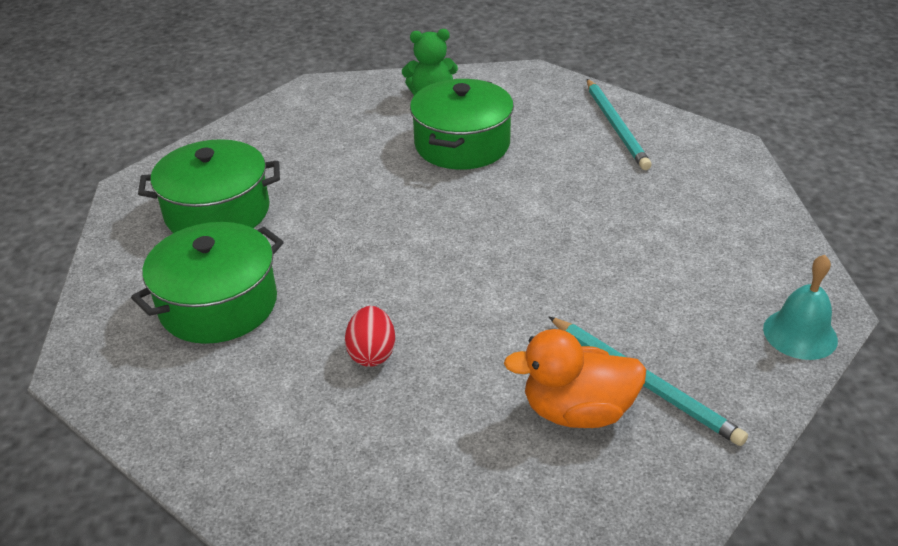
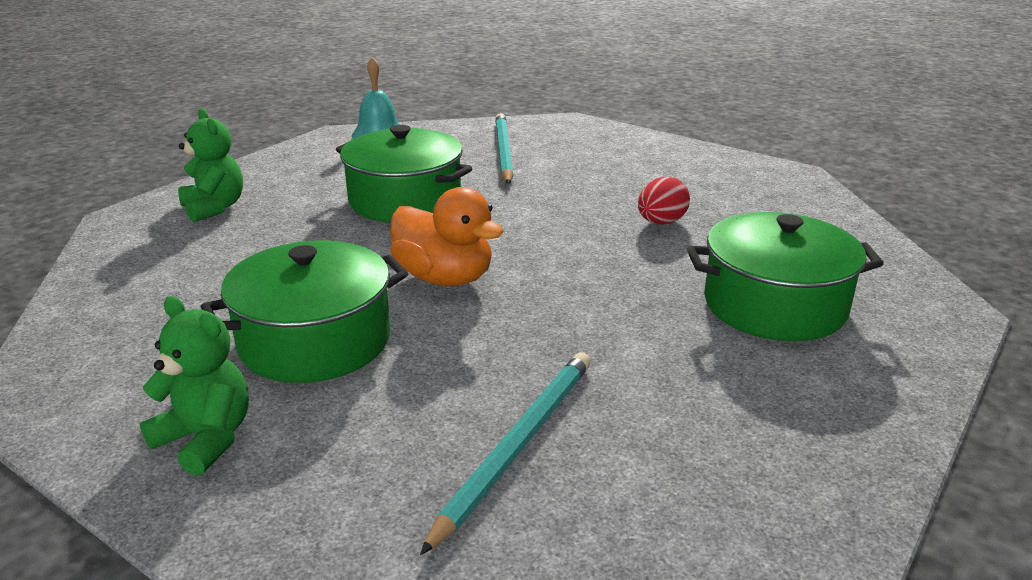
camera: 140 degrees left, 10 degrees down
(217, 212) = (712, 407): green pot -> green pot (405, 200)
(577, 411) = (562, 156): orange duck -> orange duck (444, 278)
(616, 126) = (147, 278): turquoise pencil -> turquoise pencil (517, 445)
(703, 180) = (214, 208): none -> green teddy bear

